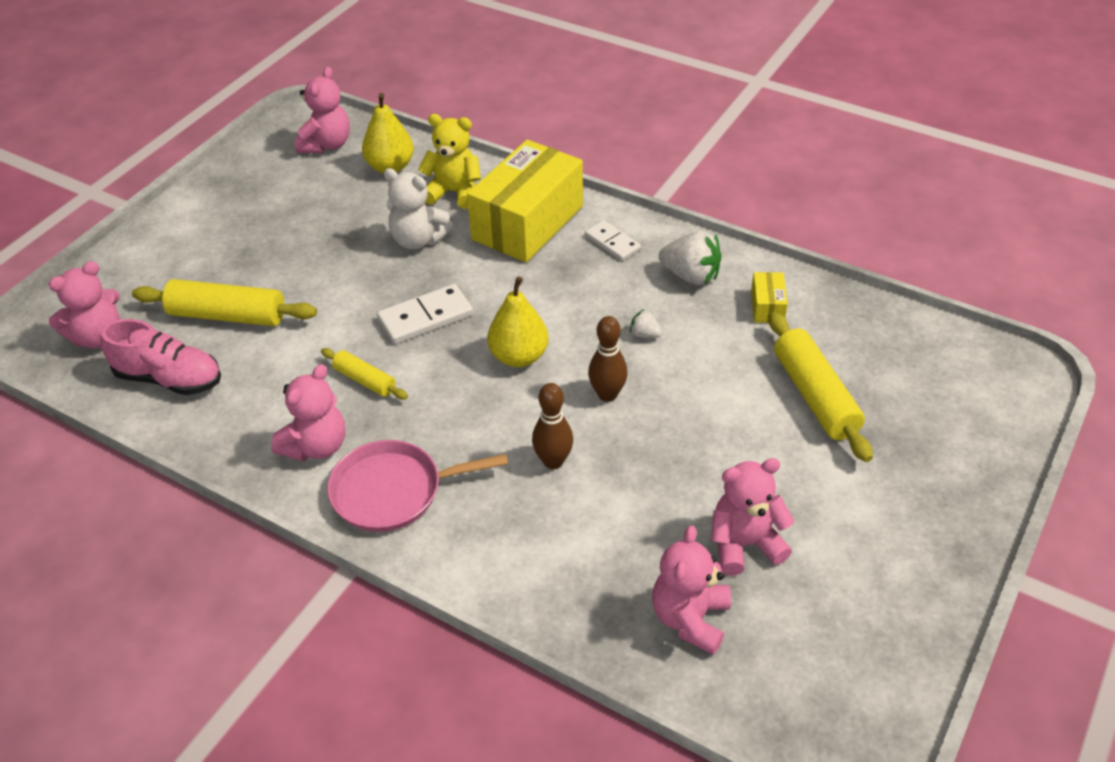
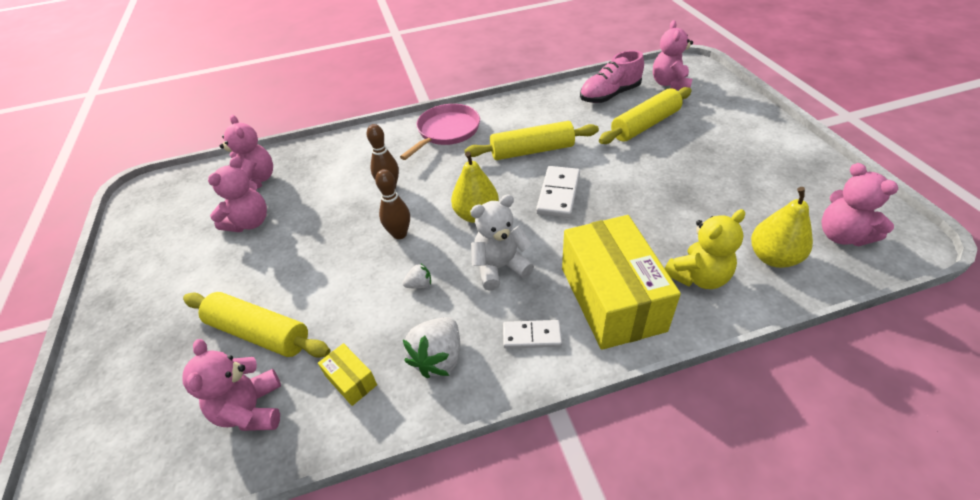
camera: 135 degrees right, 0 degrees up
(316, 446) = (505, 121): pink teddy bear -> pink teddy bear (251, 410)
(365, 380) = (532, 151): yellow rolling pin -> yellow rolling pin, size x1.78
(418, 240) = (648, 227): white teddy bear -> white teddy bear (500, 267)
(691, 276) = (438, 358): white strawberry -> white strawberry turned 45 degrees counterclockwise

